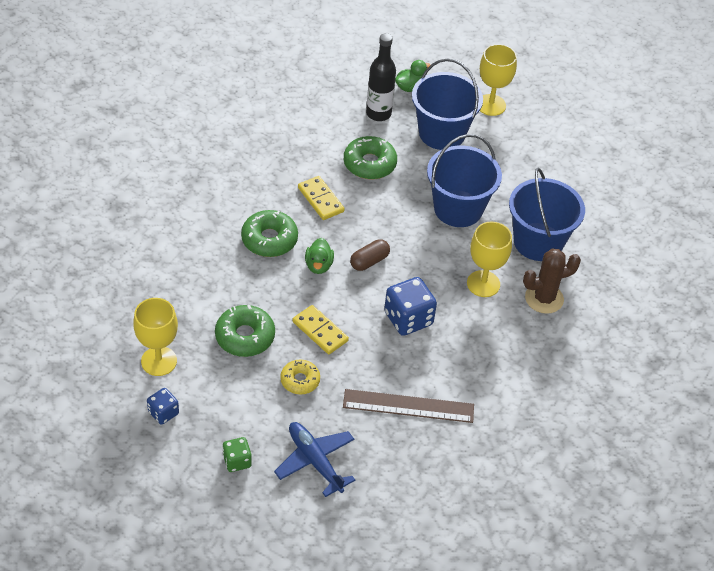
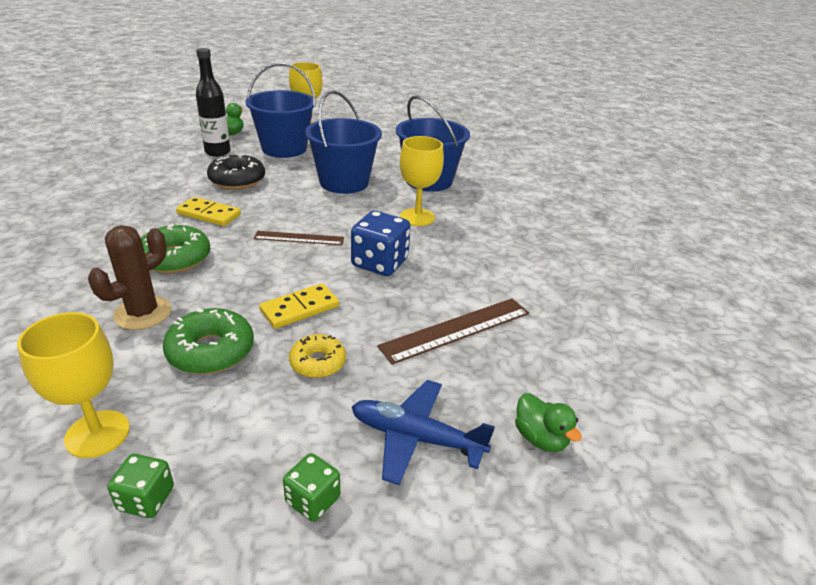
camera: 35 degrees left, 15 degrees down
(163, 413) = (146, 499): blue dice -> green dice
(318, 265) = (249, 258): green duck -> green duck (540, 438)
(320, 331) = (299, 308): yellow domino -> yellow domino turned 45 degrees counterclockwise
(369, 164) = (237, 180): green donut -> black donut
(369, 261) = (299, 238): brown capsule -> brown ruler
(544, 298) = (474, 209): brown cactus -> brown cactus (143, 313)

